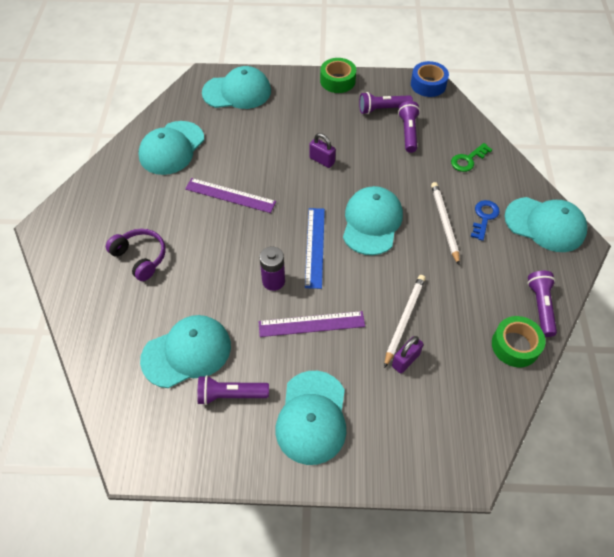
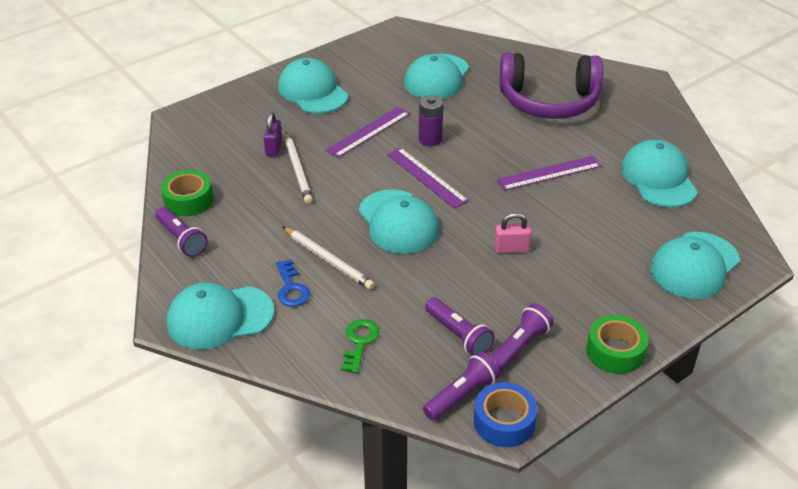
camera: 140 degrees right, 15 degrees down
(140, 257) = (549, 101): purple headphones -> purple headphones, size x1.86
(231, 395) = (379, 75): purple flashlight -> purple flashlight (461, 395)
(315, 247) = (426, 177): blue ruler -> purple ruler
(322, 160) = (511, 249): purple padlock -> pink padlock

